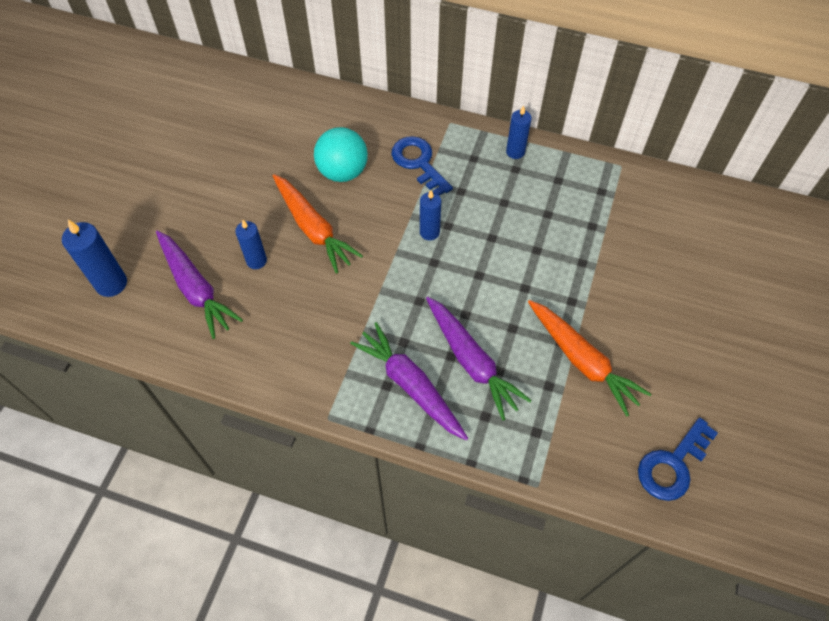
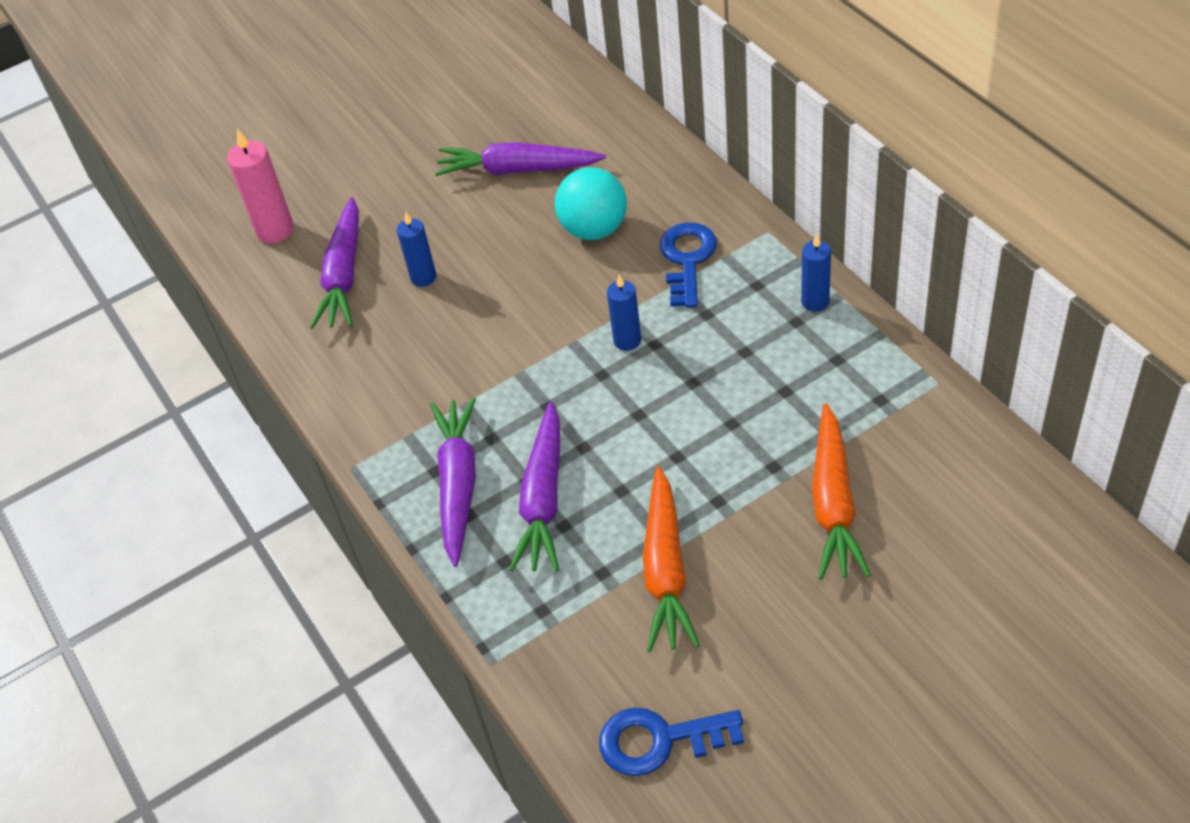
camera: 45 degrees right, 10 degrees down
(111, 283) = (275, 230): blue candle -> pink candle
(255, 156) = (518, 170): none -> purple carrot
(313, 228) = (508, 273): orange carrot -> orange carrot (833, 503)

